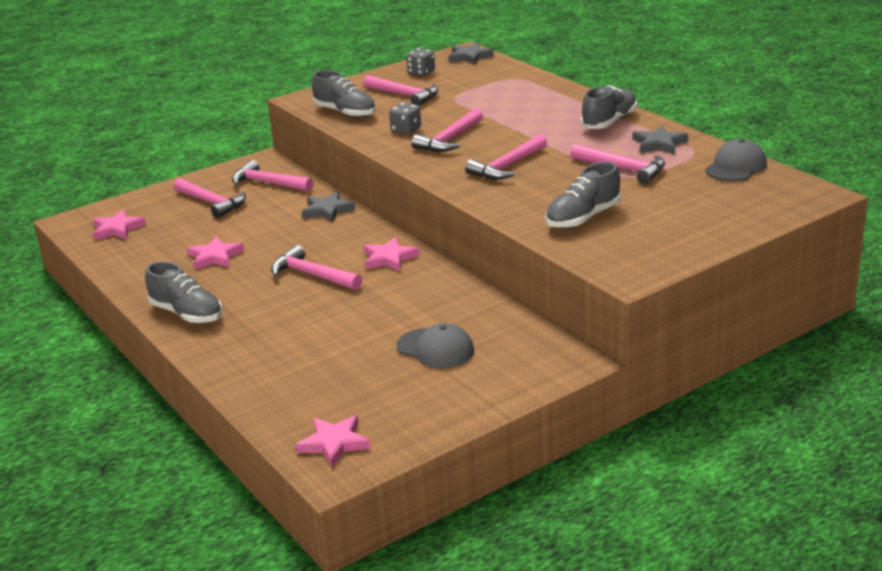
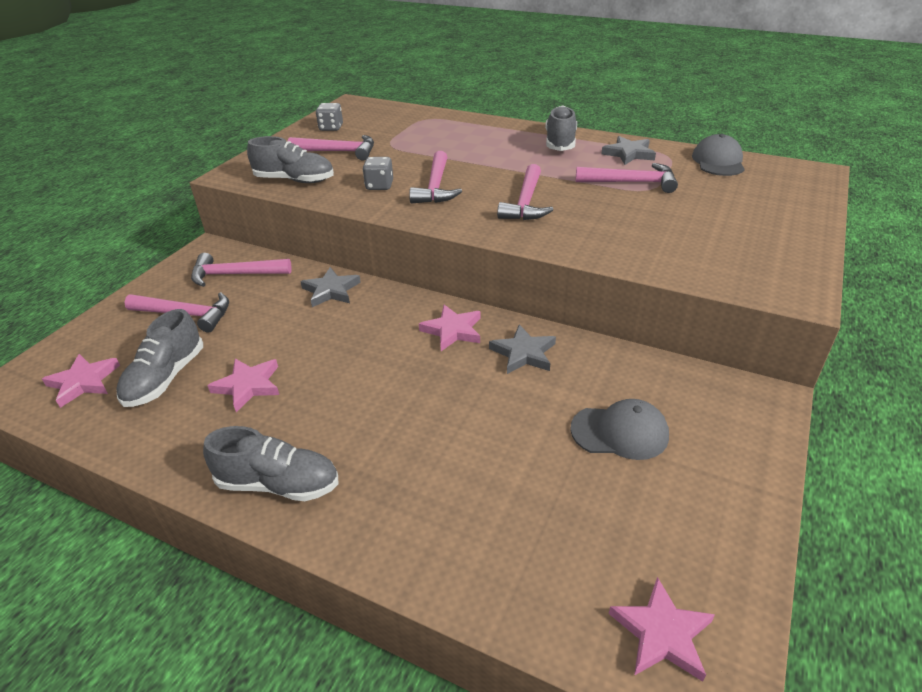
camera: 30 degrees left, 10 degrees up
(312, 275) = (389, 376): pink hammer -> none
(469, 57) = (361, 107): grey star -> grey star (523, 353)
(583, 218) = (666, 240): grey shoe -> grey shoe (165, 378)

